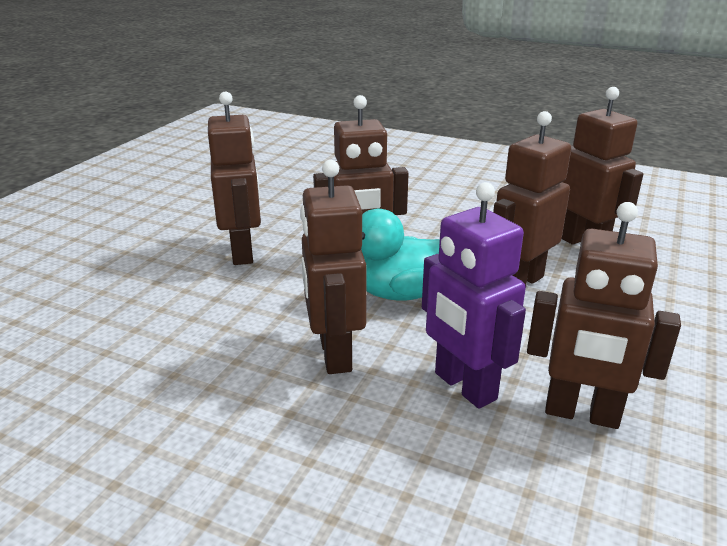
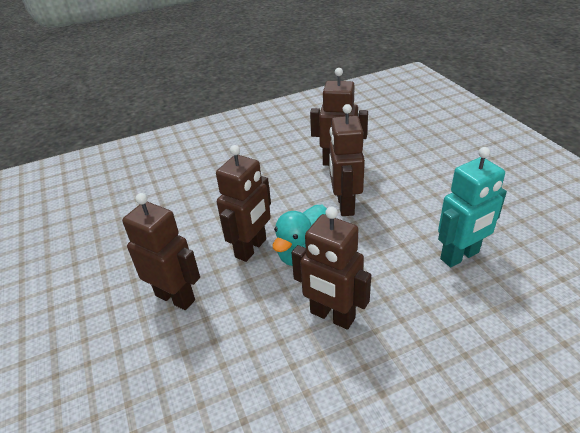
camera: 45 degrees left, 10 degrees up
(464, 386) = (407, 282): purple robot -> none
(581, 414) = (460, 256): brown robot -> turquoise robot

